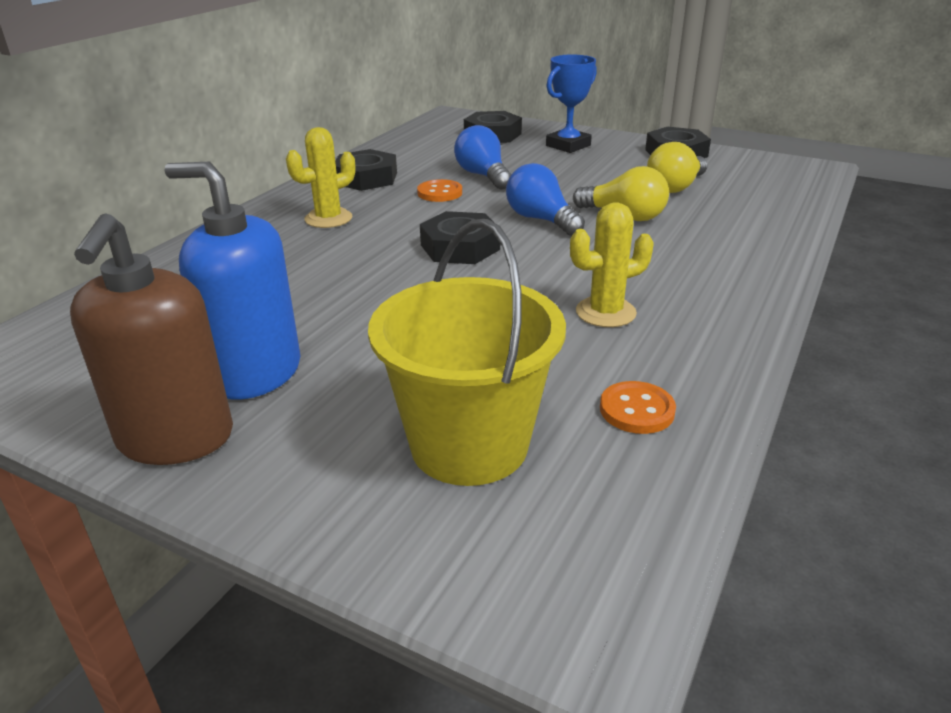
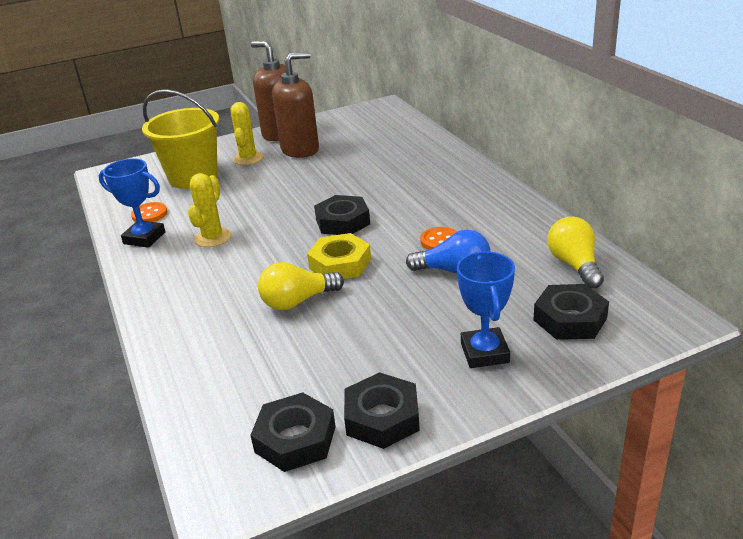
camera: 130 degrees right, 0 degrees up
(255, 373) = (300, 150): blue soap dispenser -> brown soap dispenser
(328, 218) = (443, 192): yellow cactus -> yellow cactus (248, 158)
(366, 178) = (507, 220): black nut -> black nut (295, 439)
(541, 220) = (340, 264): blue light bulb -> yellow nut
(675, 187) = (309, 359): yellow light bulb -> yellow light bulb (574, 265)
(689, 369) = (144, 238): none -> blue trophy

